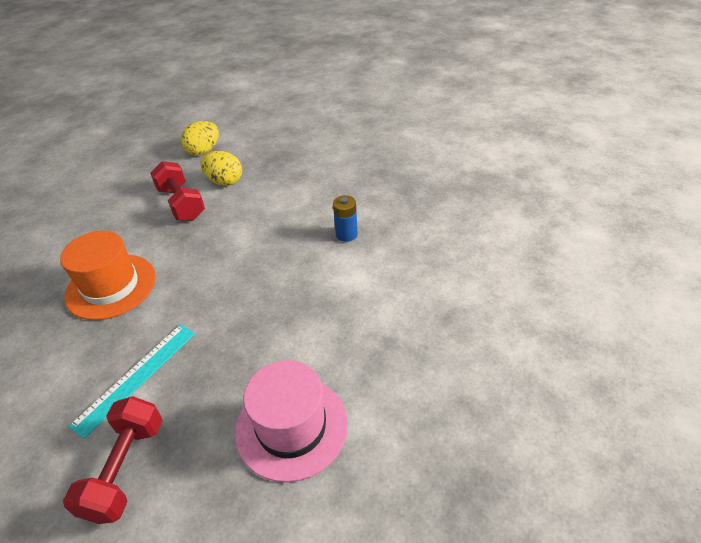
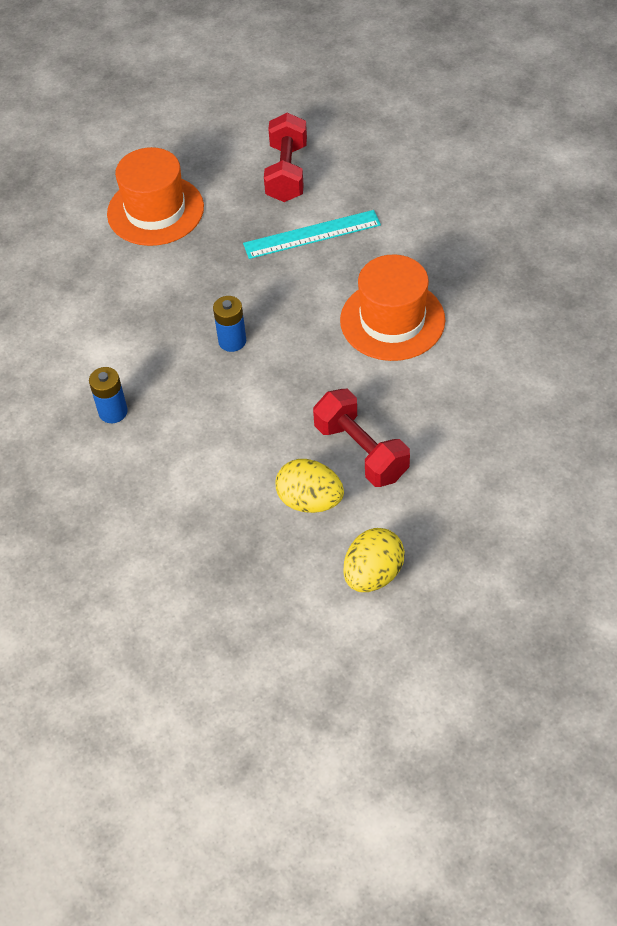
camera: 175 degrees right, 10 degrees up
(136, 377) = (312, 234): turquoise ruler -> turquoise ruler turned 45 degrees clockwise
(245, 279) = (232, 341): none -> blue battery
(291, 427) = (155, 210): pink hat -> orange hat

